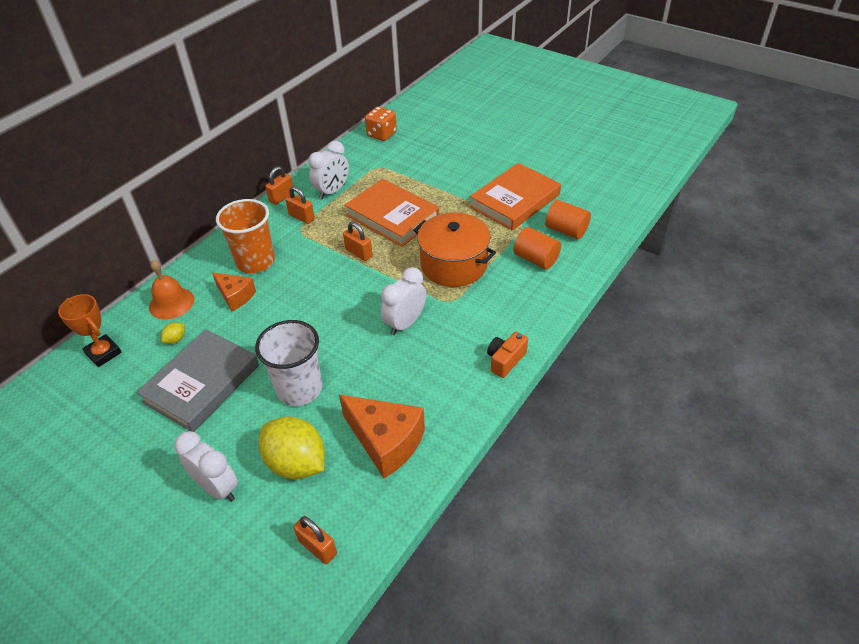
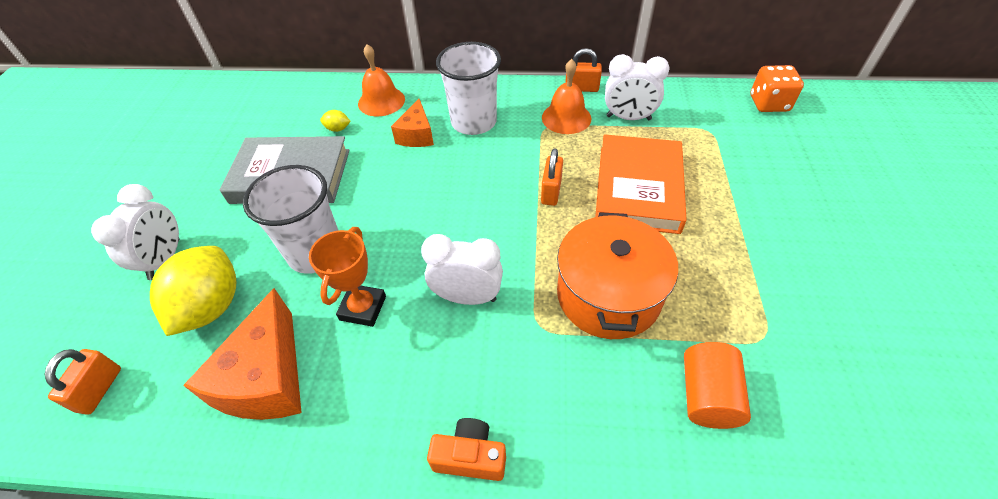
camera: 60 degrees right, 5 degrees up
(103, 353) = (300, 98): orange trophy -> orange trophy (363, 308)
(255, 262) = (473, 122): orange cup -> white cup
(301, 217) = (566, 118): orange padlock -> orange bell
(515, 201) = (804, 303): orange book -> none
(566, 230) = (813, 410): orange cylinder -> none

